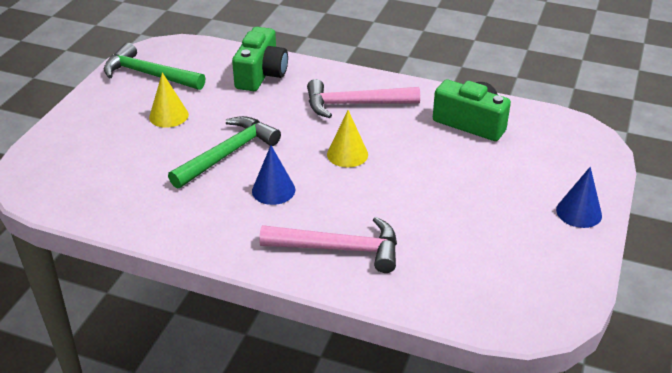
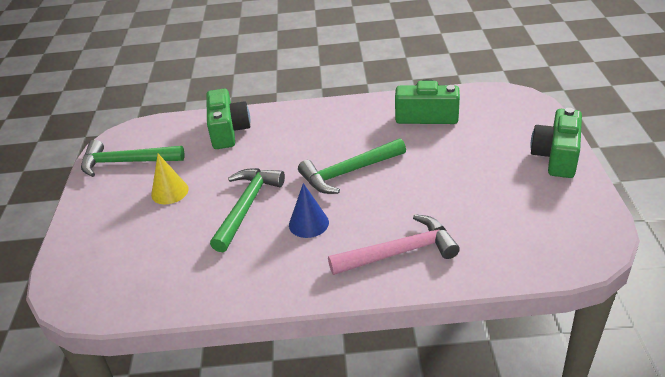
camera: 20 degrees left, 0 degrees up
(347, 154) = (348, 172): yellow cone -> green hammer
(354, 104) = (325, 130): pink hammer -> none
(579, 212) = (556, 156): blue cone -> green camera

